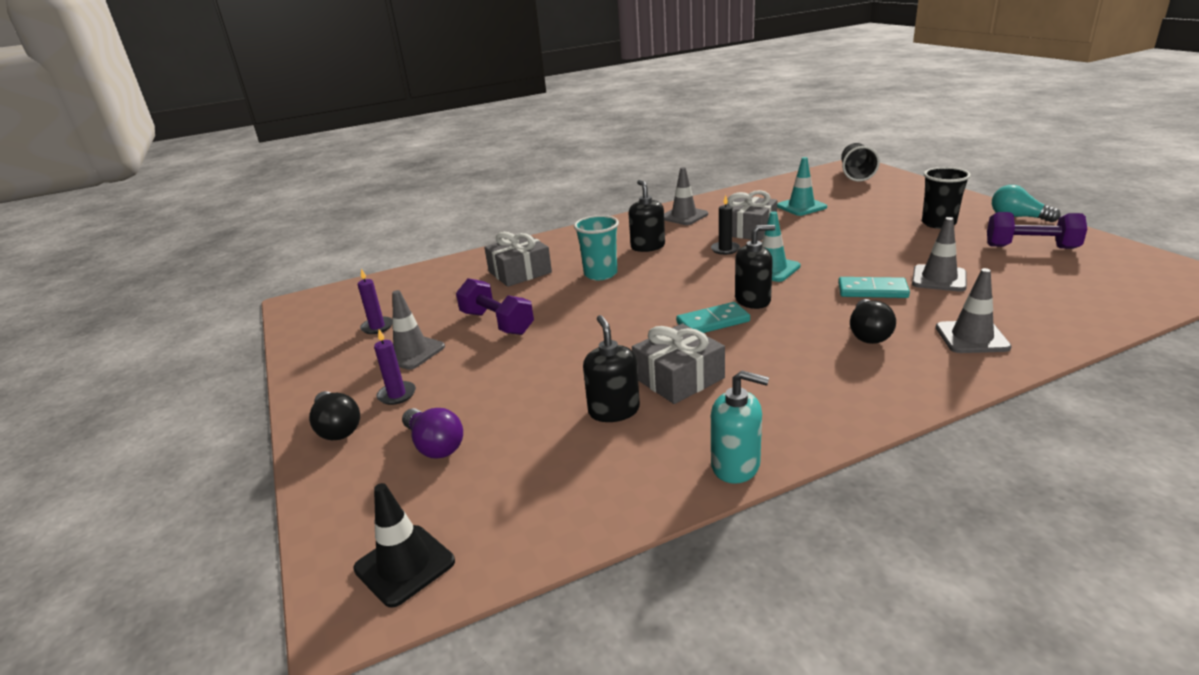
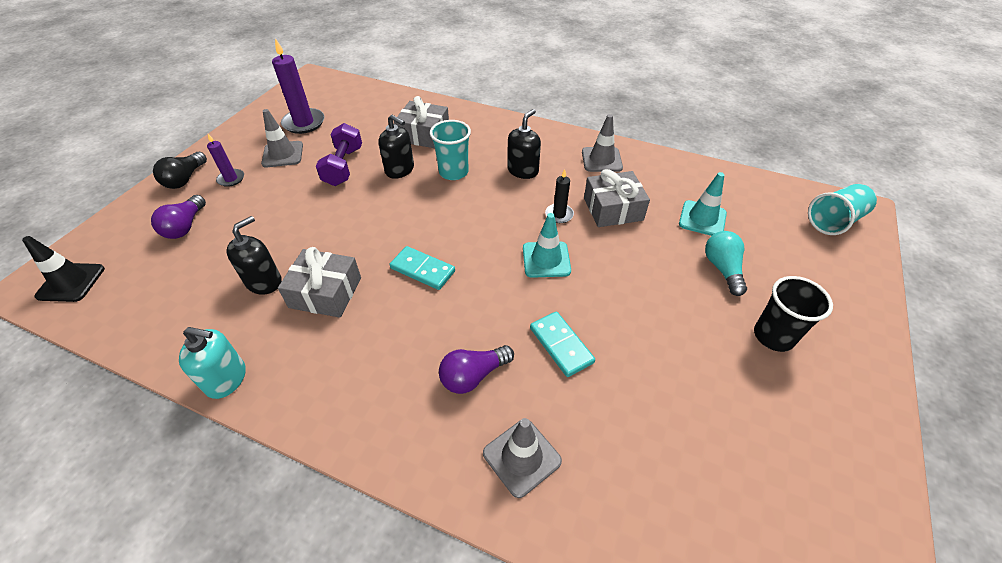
camera: 45 degrees right, 20 degrees up
(377, 327) = (304, 123): purple candle -> purple candle, size x1.79
(735, 465) = (226, 379): turquoise soap dispenser -> turquoise soap dispenser turned 60 degrees counterclockwise
(753, 300) = (478, 275): black soap dispenser -> black soap dispenser (400, 170)
(856, 174) = (834, 221): black cup -> turquoise cup
(868, 333) = (473, 376): black light bulb -> purple light bulb
(939, 279) = (631, 386): grey traffic cone -> none
(1017, 217) = (871, 401): turquoise light bulb -> turquoise light bulb (722, 269)
(1031, 247) = (792, 441): purple dumbbell -> none

